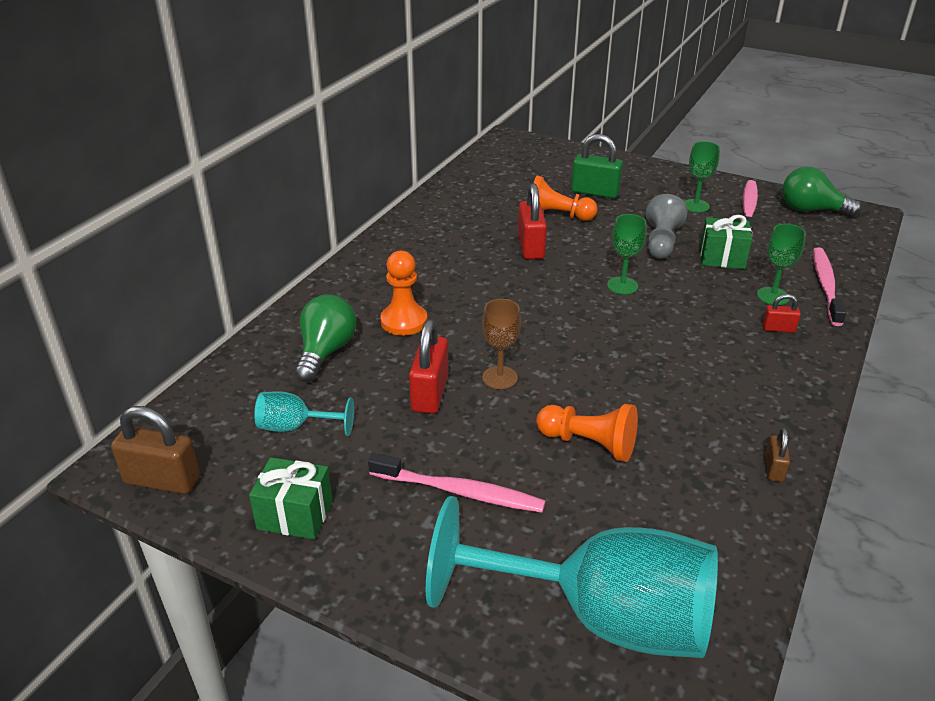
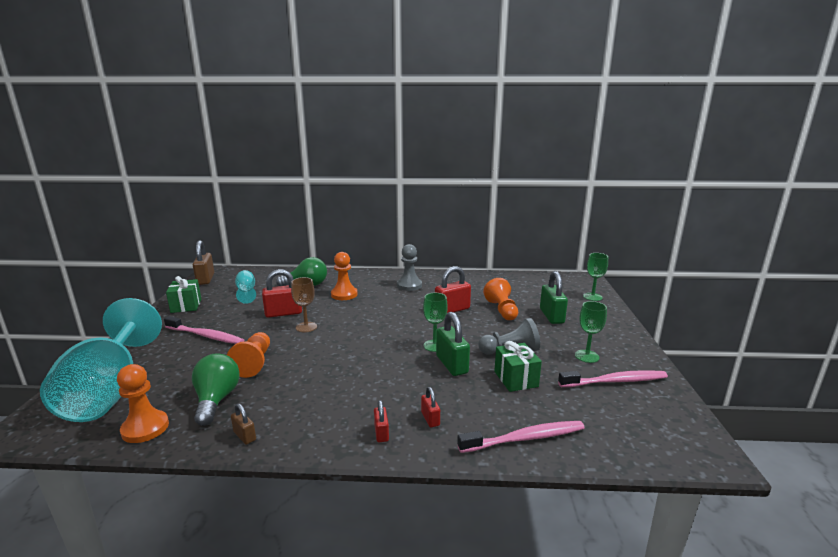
camera: 65 degrees right, 15 degrees down
(420, 258) = (409, 285): none -> grey pawn
(460, 492) = (206, 336): pink toothbrush -> pink toothbrush turned 60 degrees counterclockwise
(674, 286) = (451, 364): none -> green padlock
(729, 565) = (145, 428): none -> orange pawn
(773, 296) = (479, 410): green goblet -> green goblet (592, 297)
(774, 469) = (244, 436): brown padlock -> brown padlock turned 60 degrees clockwise
(795, 365) = (381, 433): none -> red padlock
(811, 210) = (665, 416): green light bulb -> green light bulb (216, 400)

